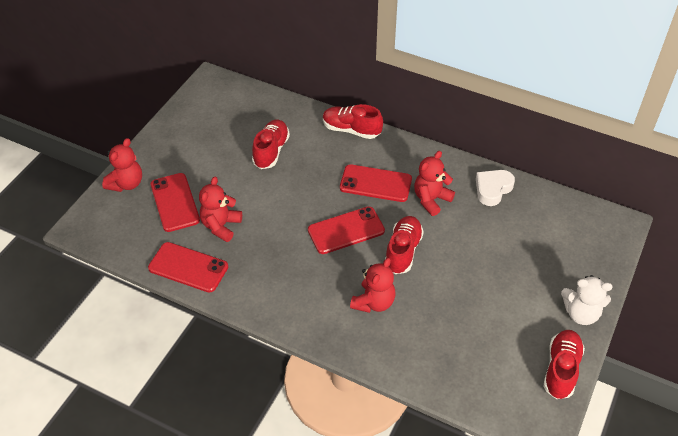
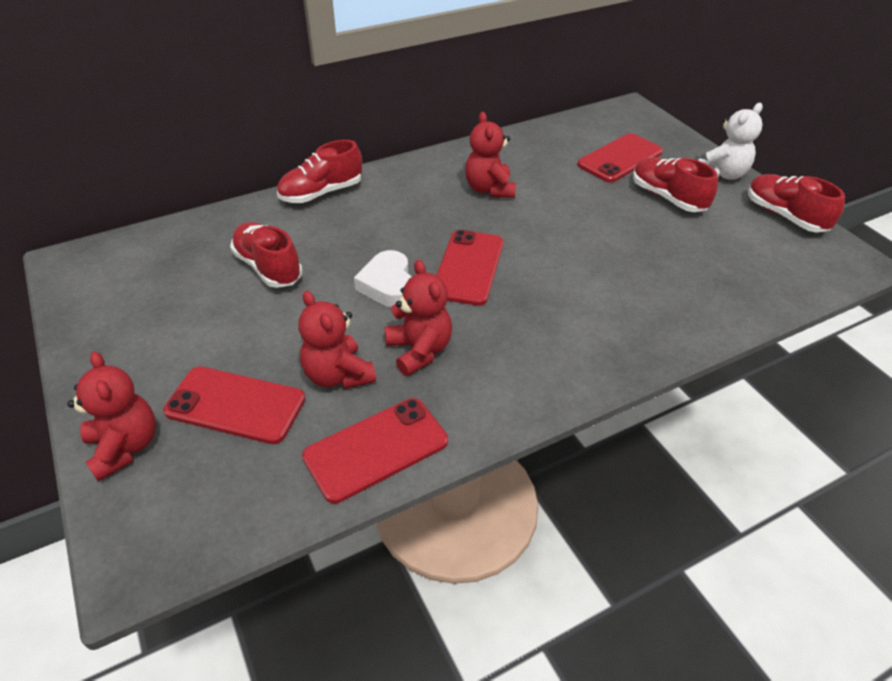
camera: 55 degrees left, 5 degrees down
(373, 302) = (598, 297): red teddy bear -> red teddy bear (419, 350)
(375, 183) = (422, 214): red phone -> red phone (620, 158)
(403, 251) = (542, 241): red shoe -> red shoe (667, 197)
(492, 189) = (517, 149): white heart -> white heart (388, 285)

